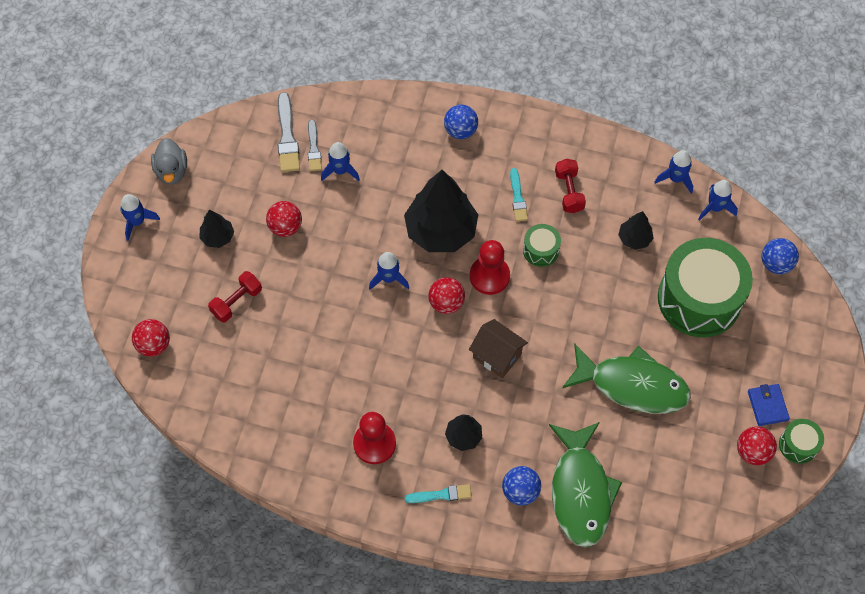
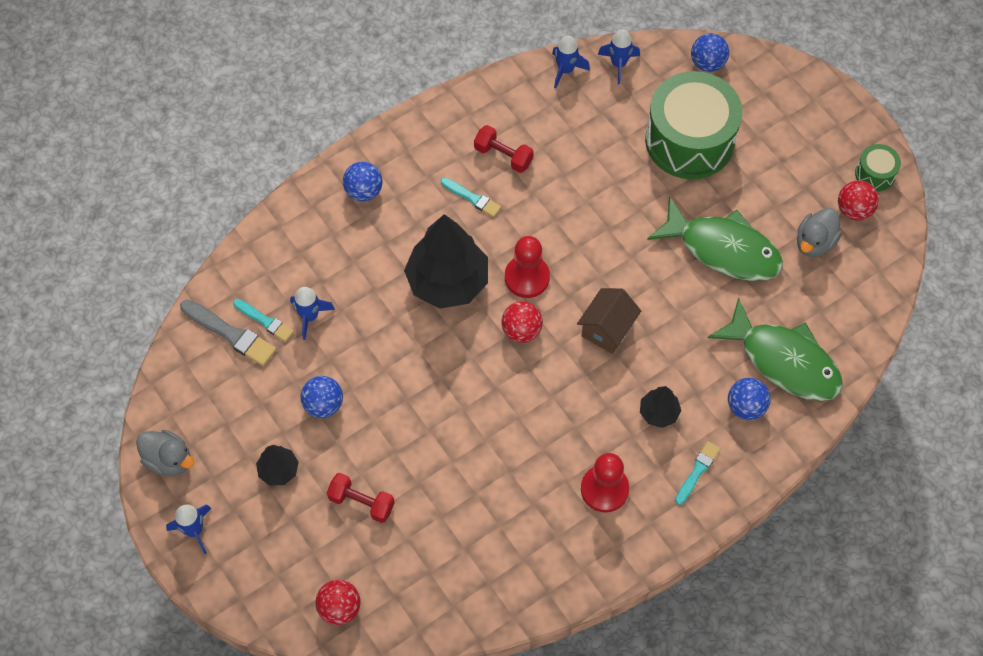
camera: 50 degrees left, 0 degrees up
(236, 302) = (361, 502): red dumbbell -> red dumbbell turned 60 degrees counterclockwise
(285, 227) = (323, 404): red ball -> blue ball
(314, 148) = (264, 321): grey brush -> turquoise brush
(389, 278) = (455, 358): blue rocket -> none
(497, 356) = (607, 329): brown house -> brown house turned 45 degrees counterclockwise
(541, 250) = (539, 220): green drum -> none
(632, 385) = (723, 249): green fish -> green fish turned 60 degrees clockwise
(634, 238) = (592, 143): black tree -> none
(698, 443) = (814, 242): none -> grey duck
(767, 406) = (824, 168): blue wallet -> none

